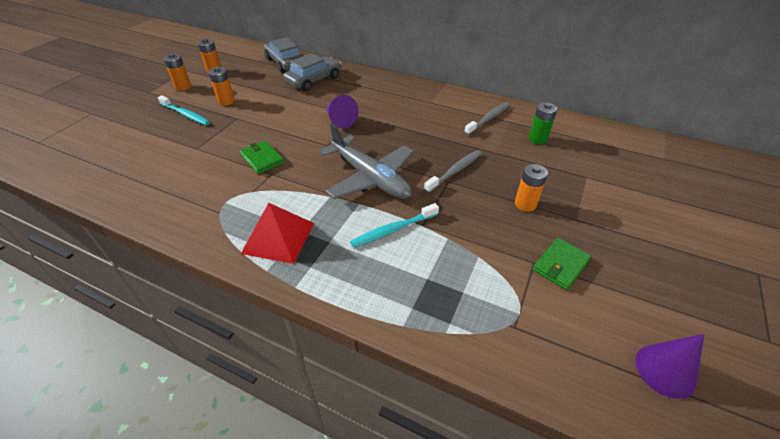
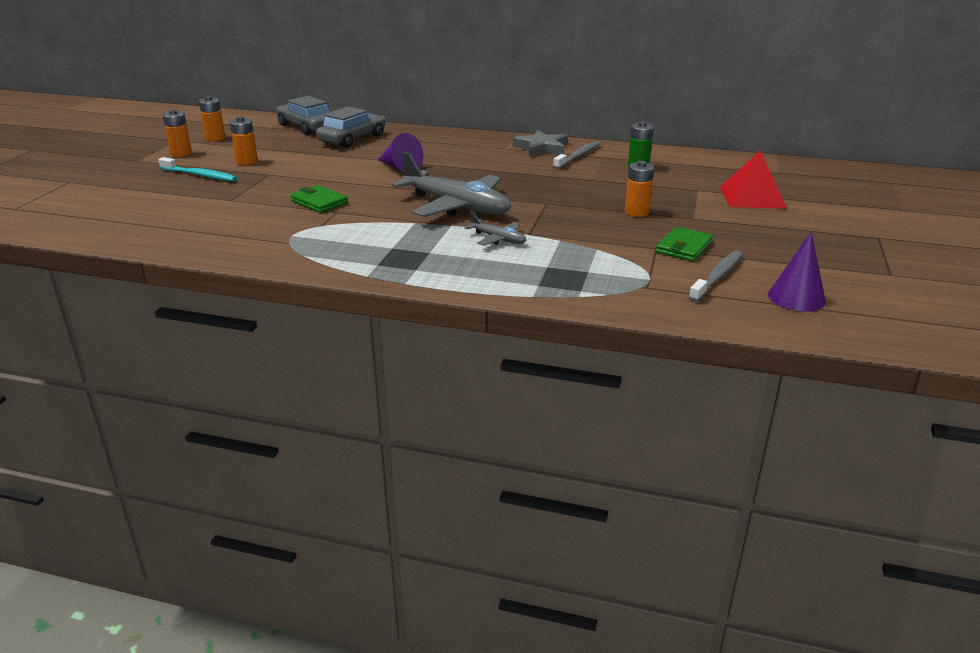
camera: 10 degrees left, 15 degrees down
(278, 237) = (369, 254): red pyramid -> red pyramid (752, 197)
(393, 230) = (498, 239): turquoise toothbrush -> grey plane
(455, 171) = (552, 195): grey toothbrush -> grey toothbrush (717, 277)
(460, 105) = (541, 148): none -> grey star

